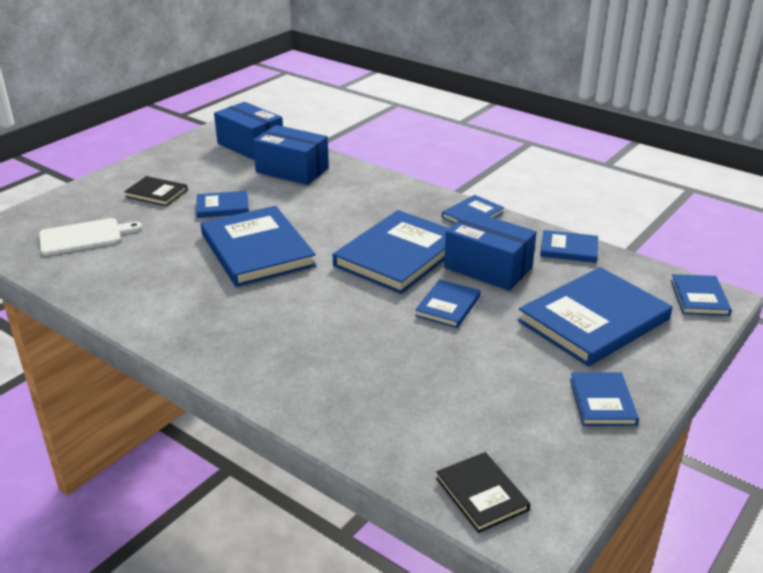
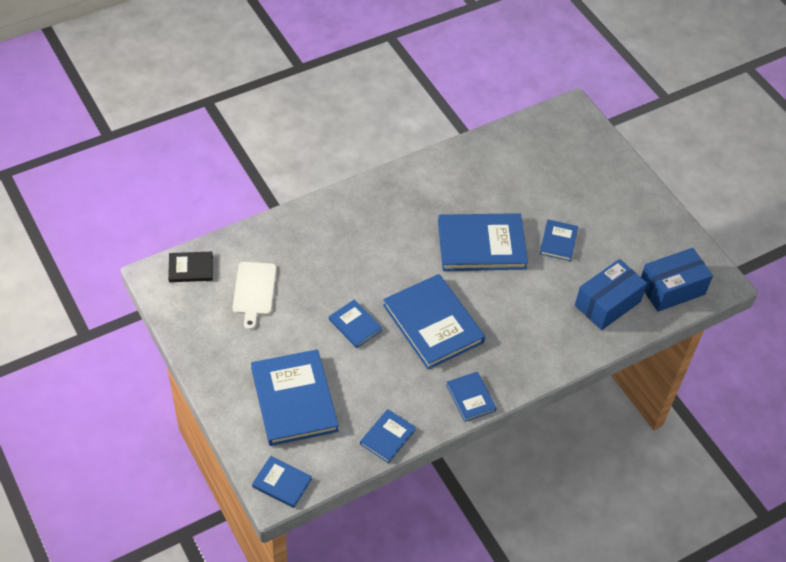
camera: 110 degrees right, 20 degrees up
(84, 237) = (545, 157): white cutting board -> white cutting board (254, 291)
(156, 193) = (599, 207): black book -> none
(488, 268) = (389, 370): blue box -> none
(602, 401) = (219, 357): blue book -> none

